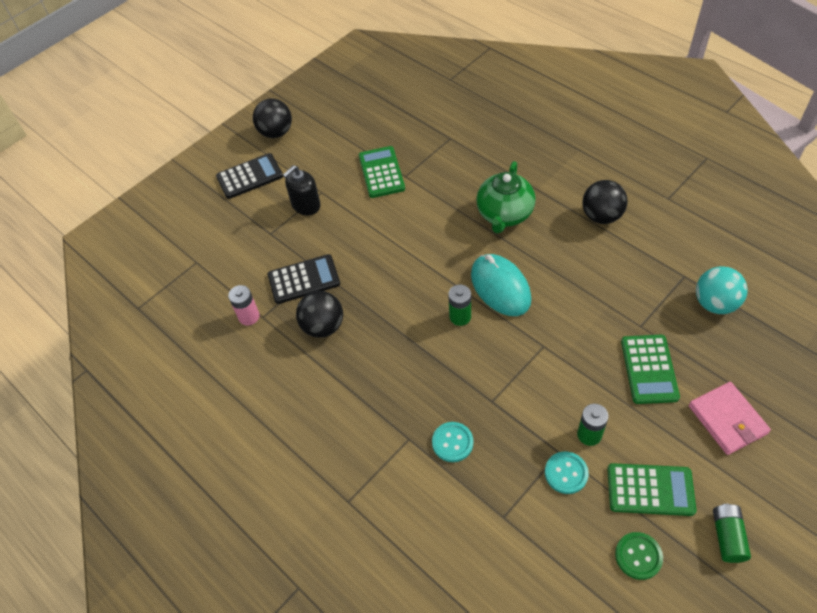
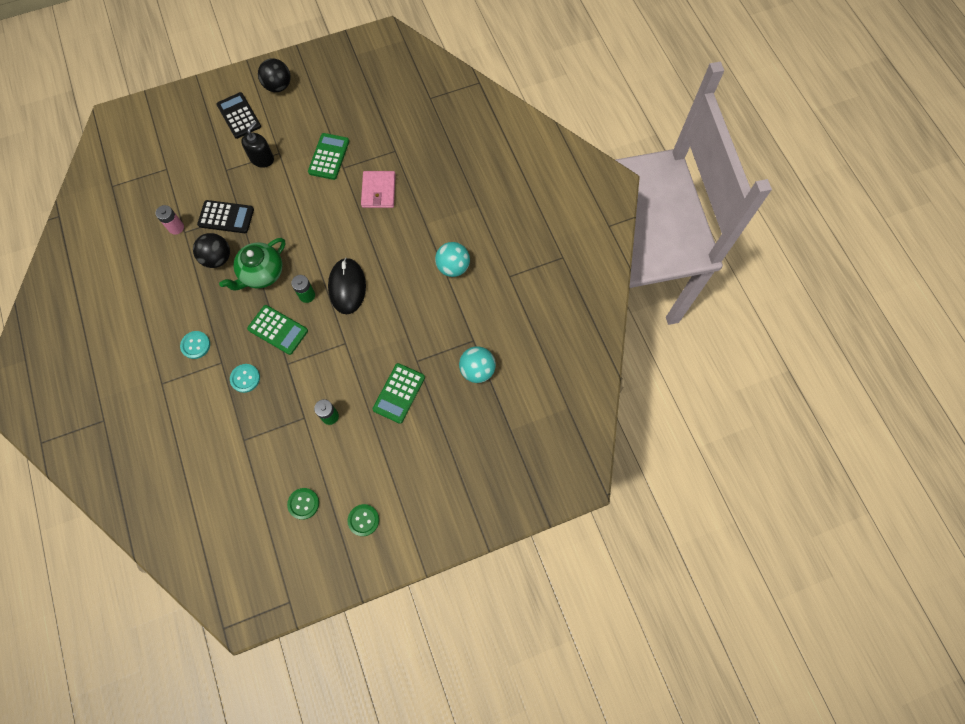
camera: 20 degrees right, 15 degrees up
(249, 176) = (239, 116): black calculator -> black calculator turned 120 degrees counterclockwise
(306, 205) = (262, 159): black soap dispenser -> black soap dispenser turned 135 degrees clockwise
(500, 287) = (347, 287): turquoise mouse -> black mouse
(504, 214) = (388, 233): green teapot -> green teapot (262, 274)
(566, 473) = (298, 433): turquoise button -> turquoise button (195, 345)
(601, 216) = (453, 267): black ball -> turquoise ball
(650, 489) = (340, 469): green calculator -> green calculator (278, 330)
(727, 419) = (421, 451): pink wallet -> pink wallet (378, 191)
(727, 536) = (363, 520): green battery -> green button

